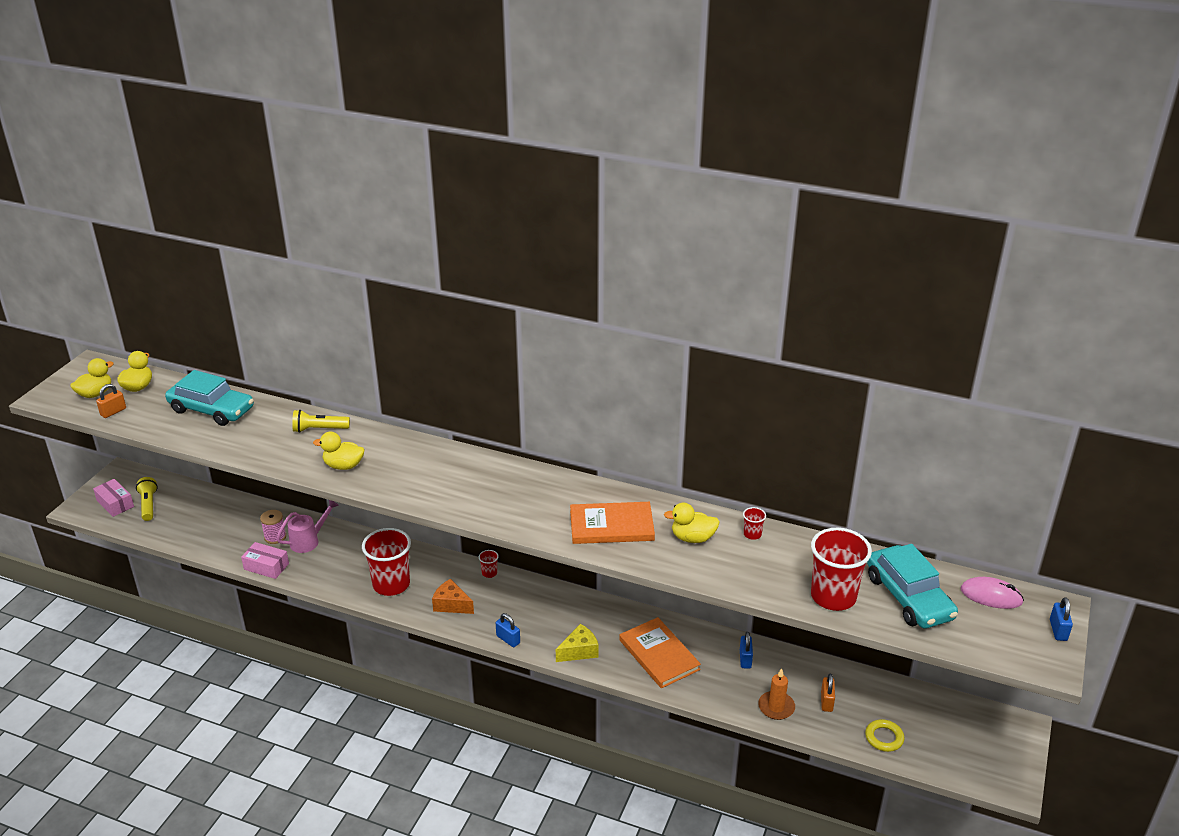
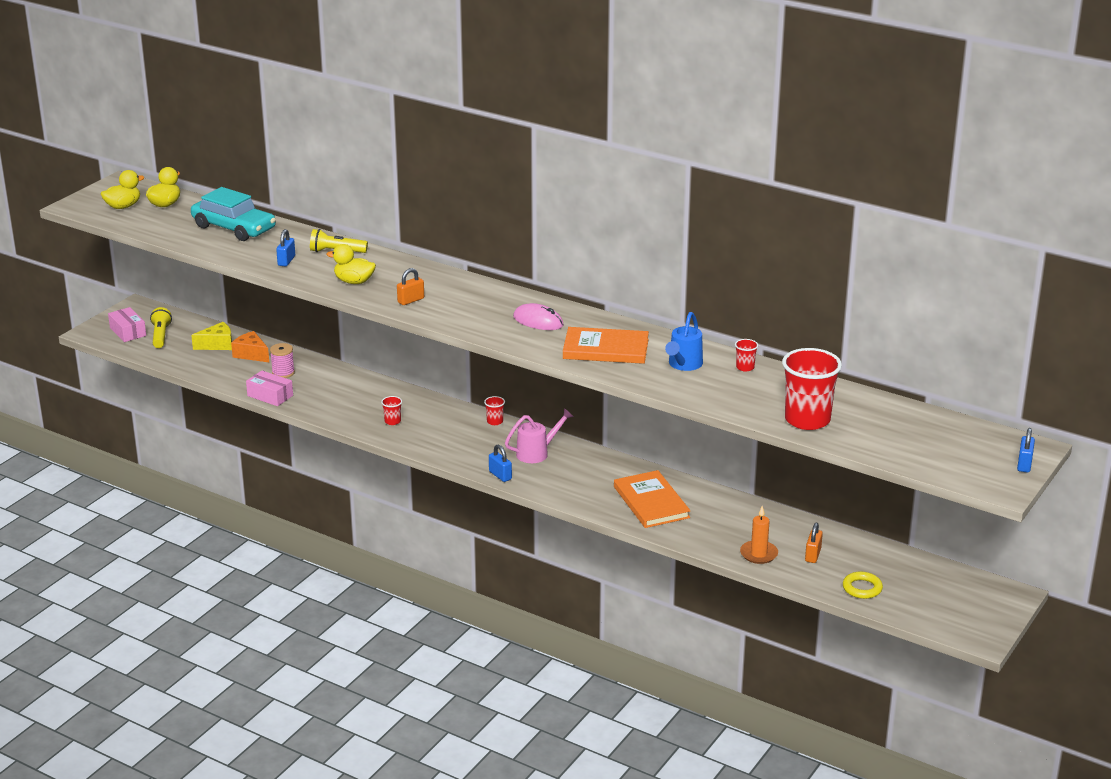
camera: 10 degrees right, 5 degrees down
(113, 412) = (138, 222): orange padlock -> orange padlock (411, 300)
(308, 541) = (316, 379): pink watering can -> pink watering can (537, 453)
(391, 584) = (392, 421): red cup -> red cup, size x0.42
(451, 605) = (450, 443): orange cheese -> orange cheese (251, 354)
(579, 651) = (570, 491): yellow cheese -> yellow cheese (217, 345)
(692, 538) = (683, 365): yellow duck -> blue watering can
(745, 659) = (739, 514): blue padlock -> blue padlock (286, 261)
(908, 597) = (883, 427): turquoise car -> none
(991, 596) = (968, 434): pink mouse -> pink mouse (538, 321)

